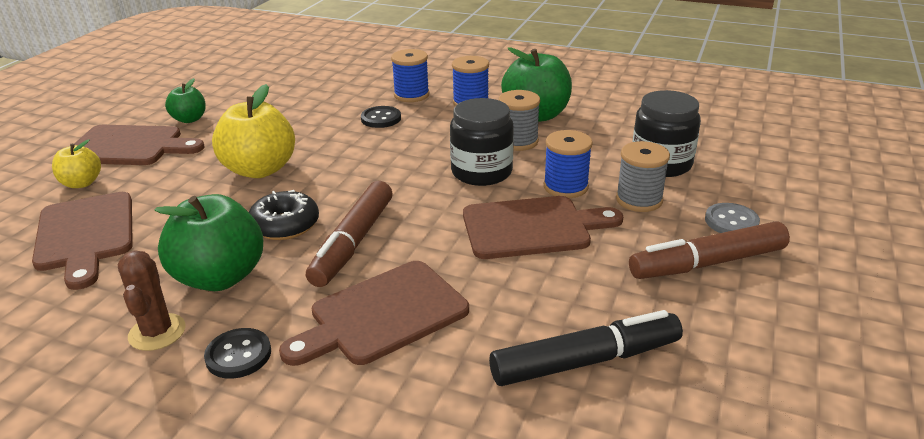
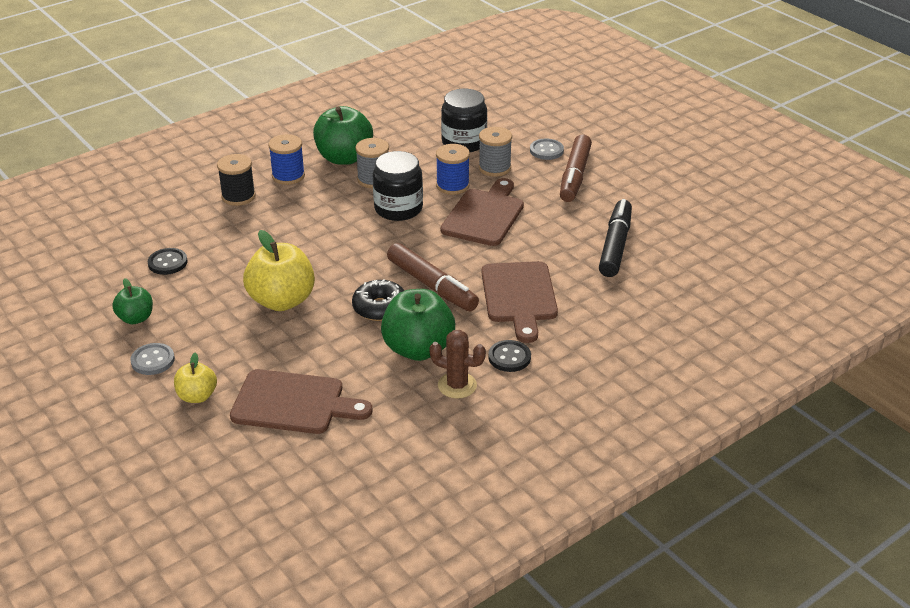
camera: 60 degrees left, 5 degrees up
(130, 146) = (153, 360): brown cutting board -> grey button
(381, 118) = (263, 223): black button -> black button (167, 263)
(411, 95) = (238, 196): blue spool -> black spool

